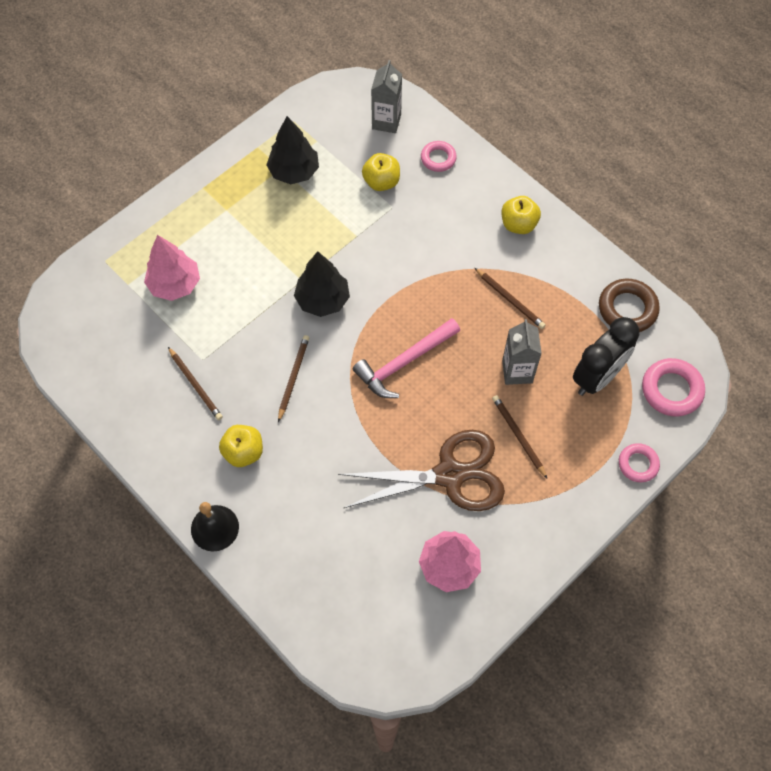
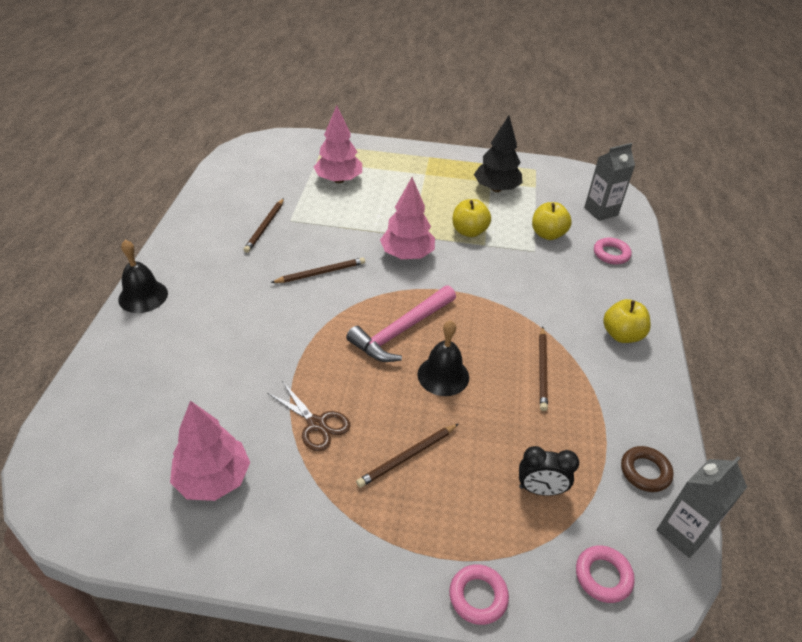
camera: 50 degrees right, 20 degrees down
(243, 452) = (227, 279): yellow apple -> yellow apple (469, 231)
(322, 300) = (407, 254): black tree -> pink tree
(404, 363) = (401, 331): pink hammer -> pink hammer turned 60 degrees counterclockwise
(450, 474) = (317, 424): brown scissors -> brown scissors, size x0.50
(467, 365) = (443, 375): none -> black bell
(517, 371) = (476, 416): grey carton -> grey carton (682, 532)
(518, 436) = (407, 457): brown pencil -> brown pencil turned 150 degrees counterclockwise
(597, 377) = (540, 489): black clock -> black clock, size x0.58
(627, 309) = (645, 471): brown ring -> brown ring, size x0.64
(671, 390) = (603, 576): pink ring -> pink ring, size x0.64

